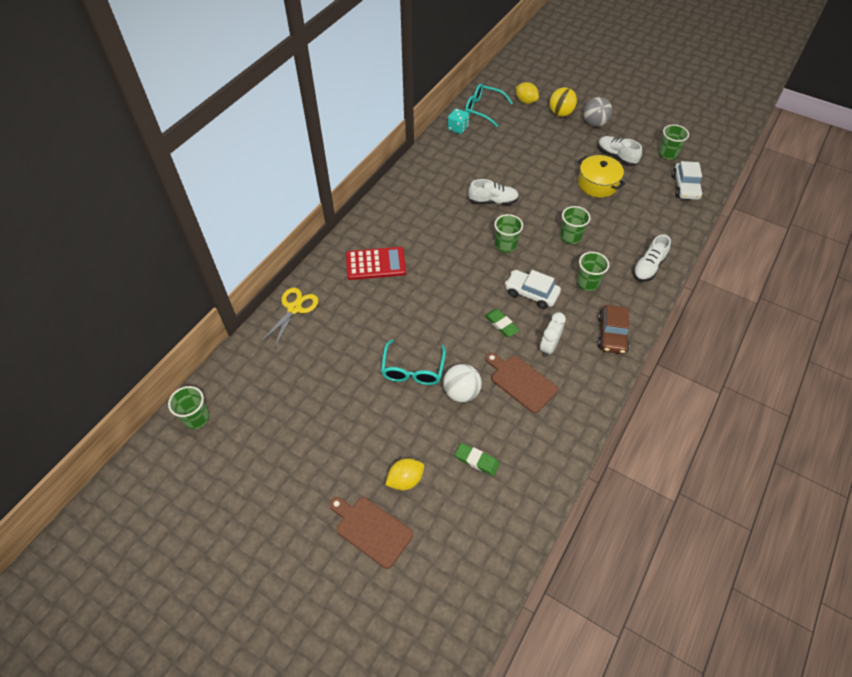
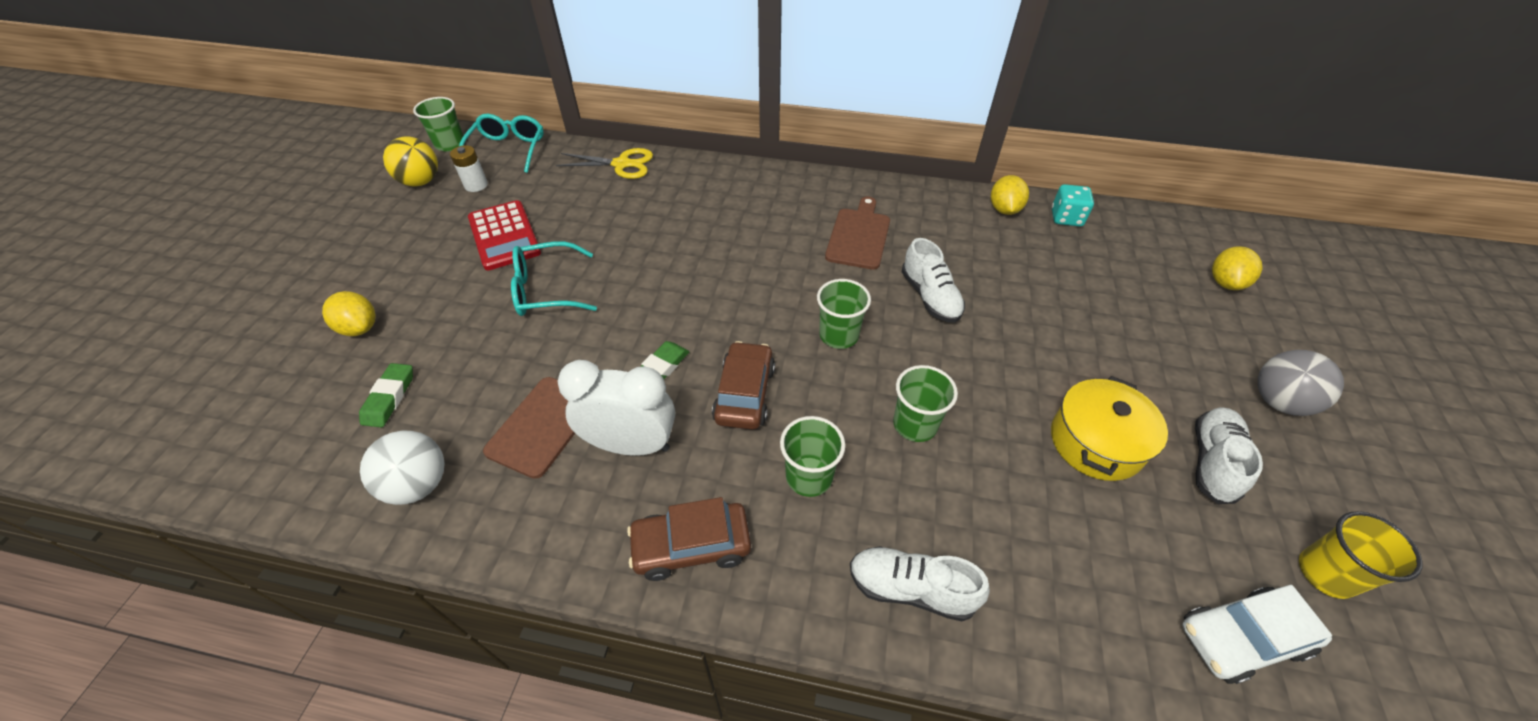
camera: 70 degrees right, 5 degrees down
(270, 402) = (476, 185): none -> white battery
(371, 529) = (286, 315): brown cutting board -> brown cutting board (859, 236)
(375, 264) = (725, 208): red calculator -> red calculator (504, 235)
(439, 147) = (1004, 209): none -> yellow lemon
(461, 392) = (514, 351): white ball -> white ball (419, 484)
(483, 109) = (1142, 234): turquoise glasses -> turquoise glasses (508, 150)
(531, 293) = (744, 394): white car -> brown car
(548, 347) = (631, 445): white clock -> white clock, size x1.52
(561, 113) = (1247, 340): yellow ball -> yellow ball (421, 182)
(667, 154) = (1326, 573): green cup -> yellow cup

